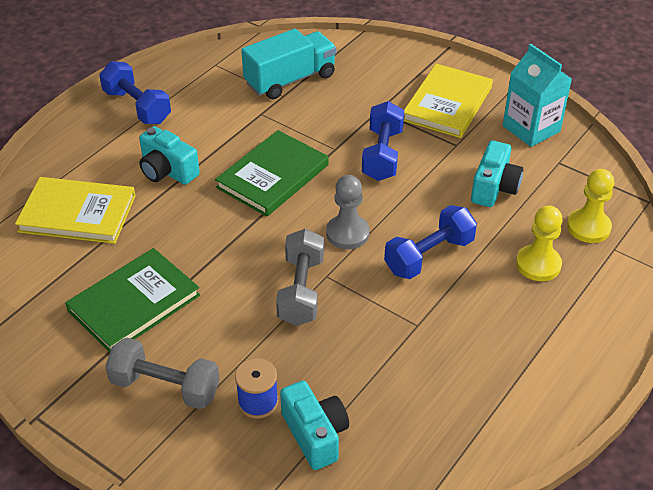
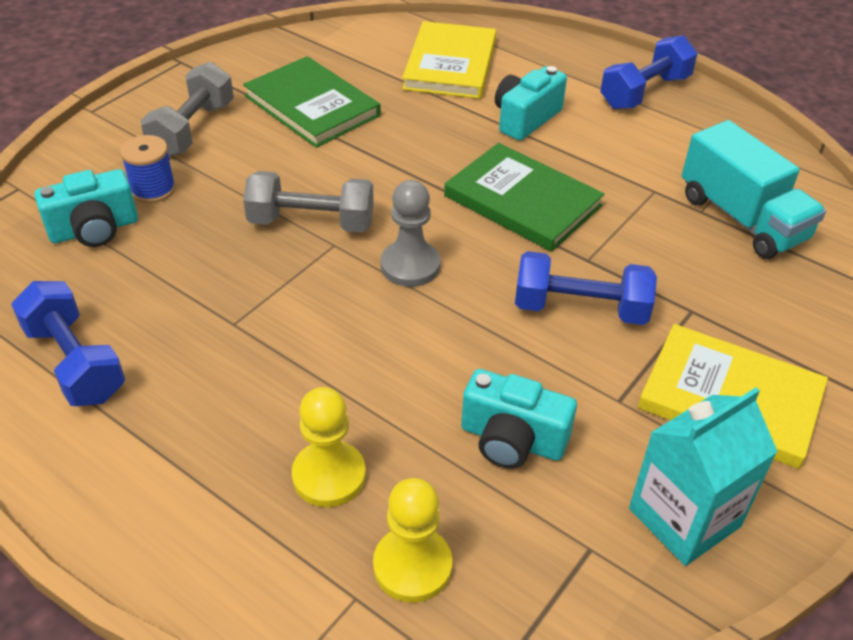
camera: 90 degrees right, 0 degrees up
(429, 256) = (360, 345): blue dumbbell -> blue dumbbell (75, 363)

